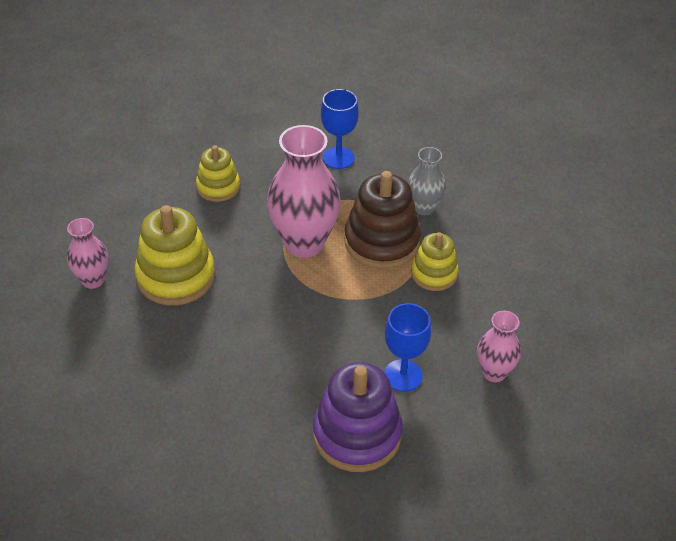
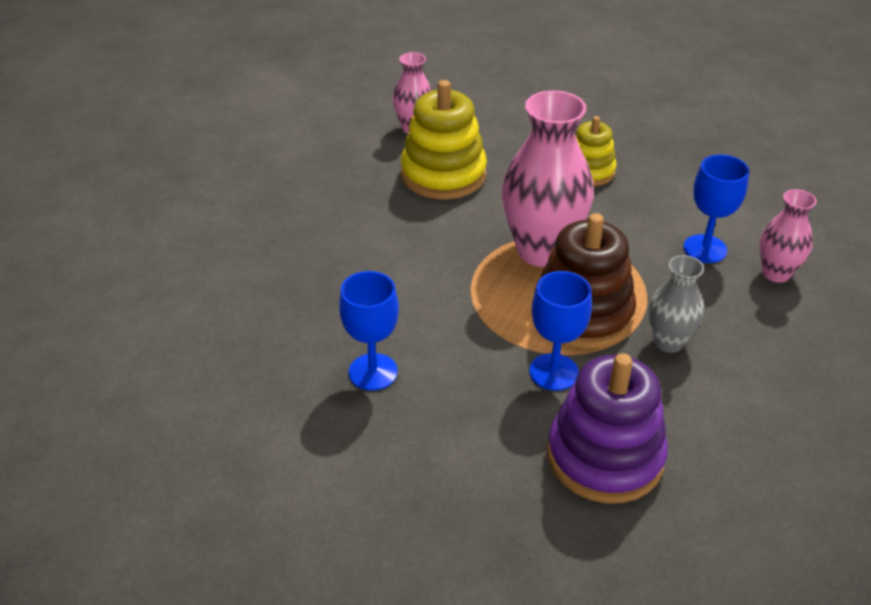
camera: 75 degrees right, 5 degrees down
(357, 434) = (275, 349): purple stacking toy -> purple stacking toy (605, 456)
(434, 274) = (553, 372): yellow stacking toy -> blue goblet
(494, 372) = (409, 460): pink vase -> pink vase (776, 273)

